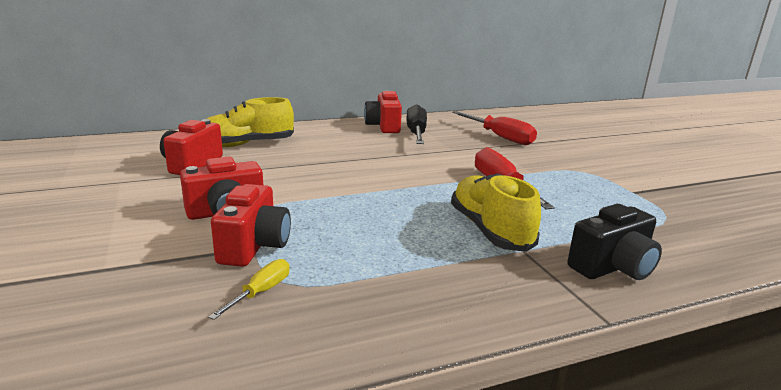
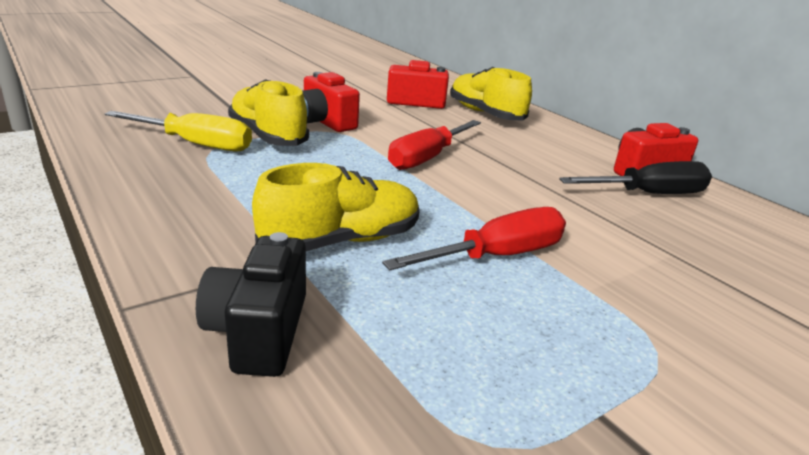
camera: 75 degrees right, 5 degrees up
(254, 246) = (268, 136): red camera -> yellow shoe
(261, 292) = (195, 144): yellow screwdriver -> yellow screwdriver, size x1.89
(499, 137) = (739, 265): red screwdriver -> red screwdriver (427, 158)
(613, 267) = (259, 332): black camera -> black camera turned 45 degrees clockwise

